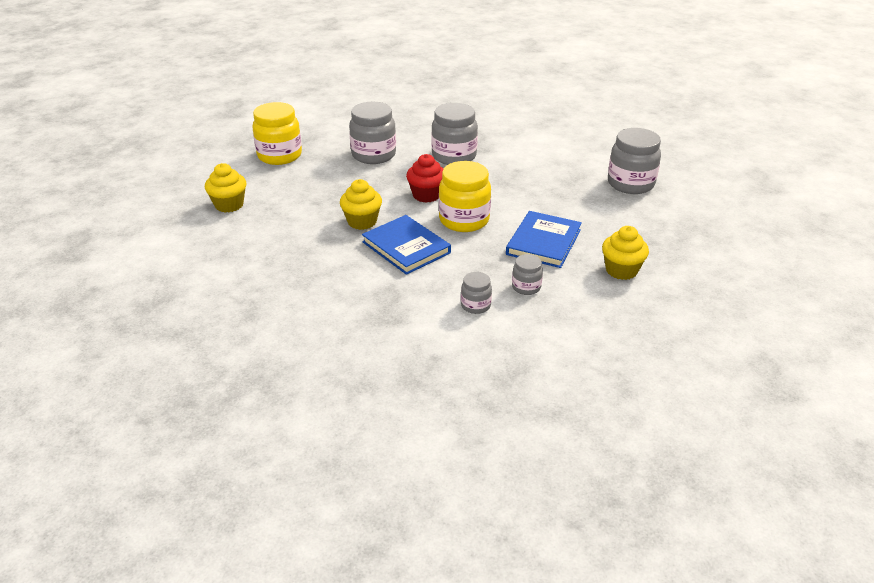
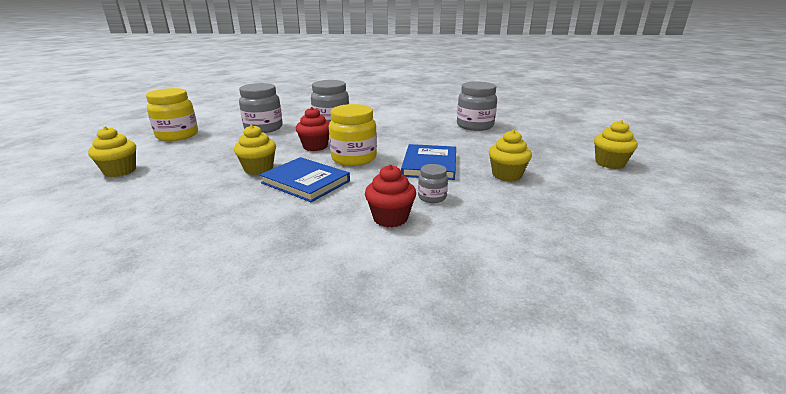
camera: 15 degrees left, 10 degrees down
(475, 305) = (390, 218): grey jar -> red cupcake
(756, 271) = (609, 163): none -> yellow cupcake

